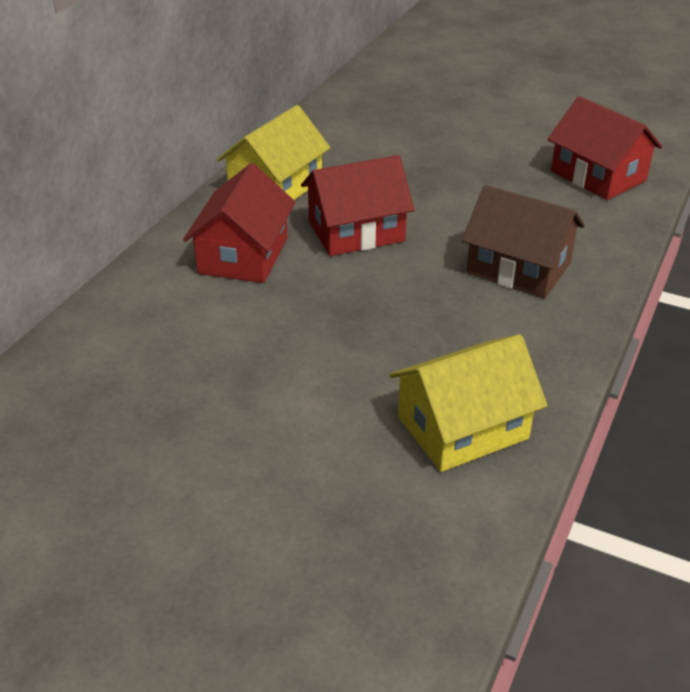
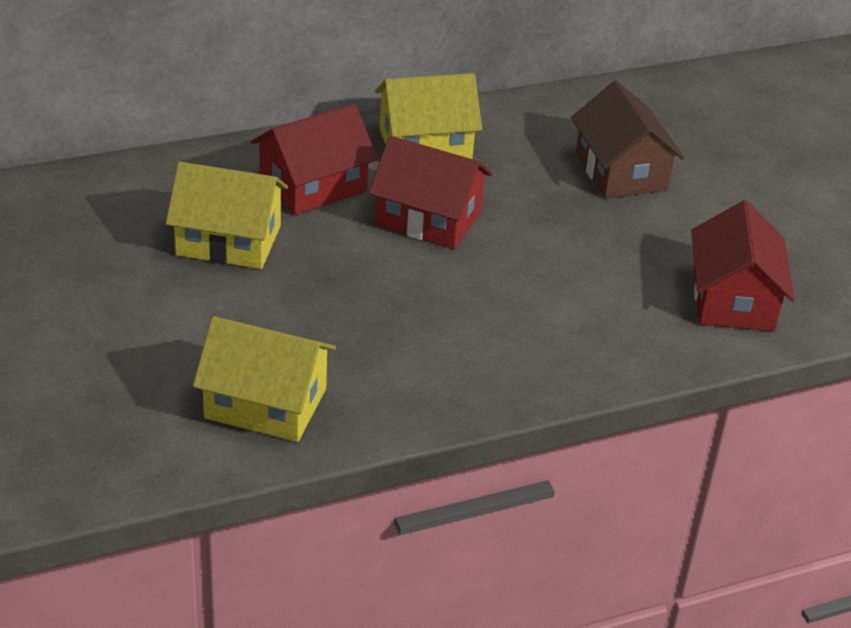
camera: 40 degrees right, 0 degrees up
(244, 330) = (228, 240): none -> yellow house
(518, 268) = (509, 327): brown house -> brown house (621, 171)

